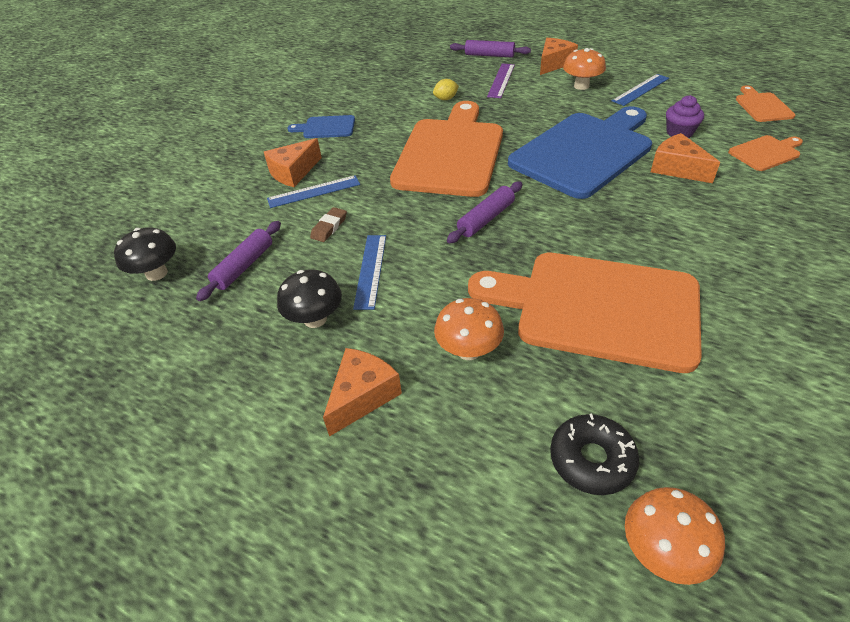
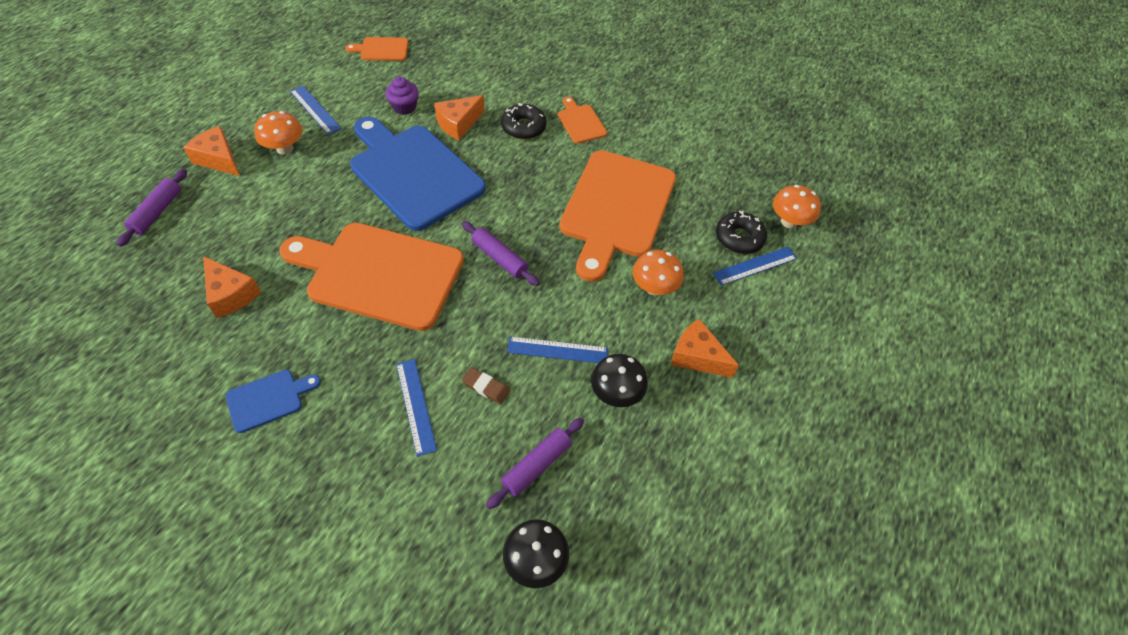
camera: 95 degrees left, 10 degrees up
(244, 266) = (536, 465): purple rolling pin -> purple rolling pin turned 75 degrees counterclockwise
(293, 172) = (367, 431): orange cheese -> orange cheese (231, 294)
(326, 127) = (268, 399): blue cutting board -> blue cutting board turned 120 degrees counterclockwise
(446, 99) = (253, 267): yellow lemon -> none
(501, 80) = (234, 210): purple ruler -> none
(536, 481) = (755, 266): none -> blue ruler
(704, 215) = (523, 127): none -> black donut
(766, 153) = (452, 71): orange cutting board -> orange cutting board (580, 122)

